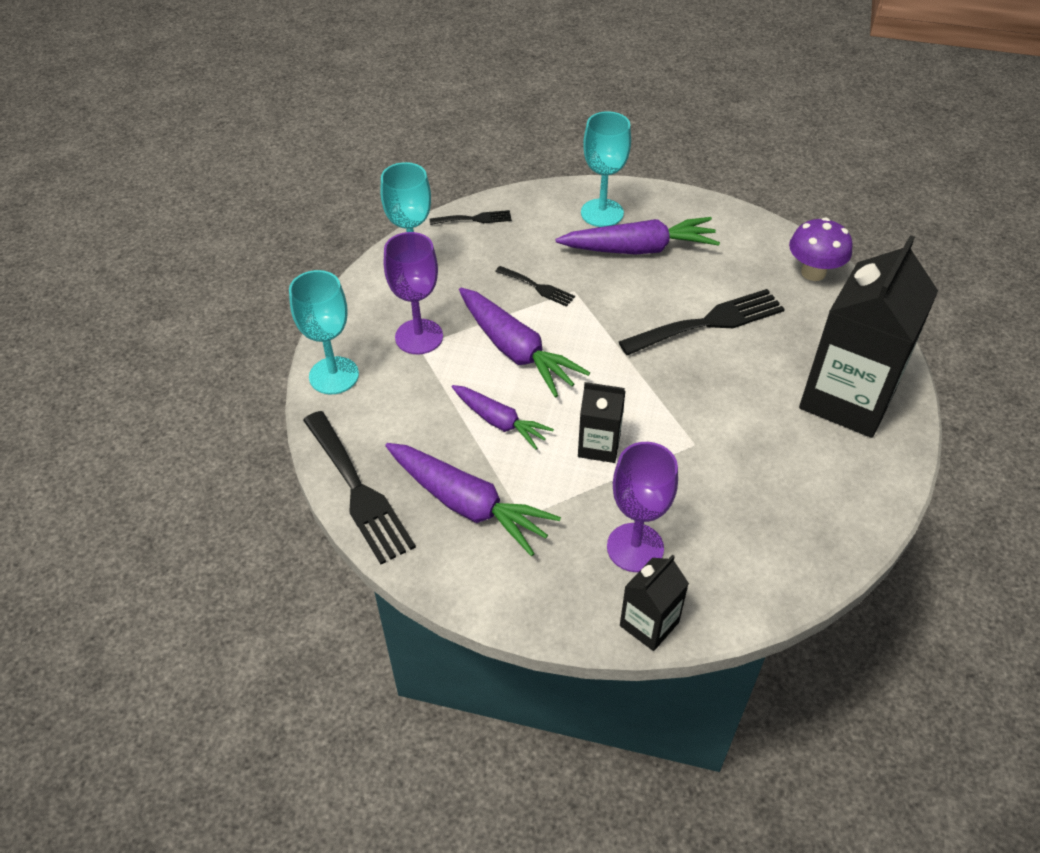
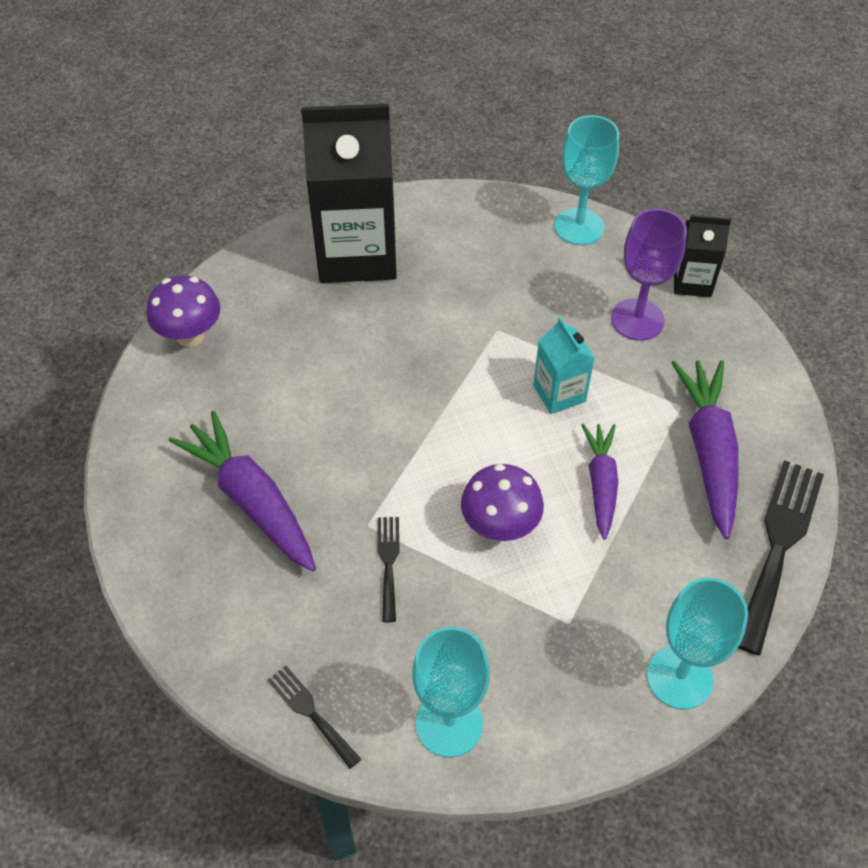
camera: 125 degrees left, 5 degrees up
(419, 337) = (556, 632): purple goblet -> none
(515, 350) = (500, 526): purple carrot -> purple mushroom
(599, 445) = (559, 393): black carton -> turquoise carton
(602, 213) = (205, 572): turquoise goblet -> turquoise goblet (579, 227)
(709, 322) = (330, 385): black fork -> none

